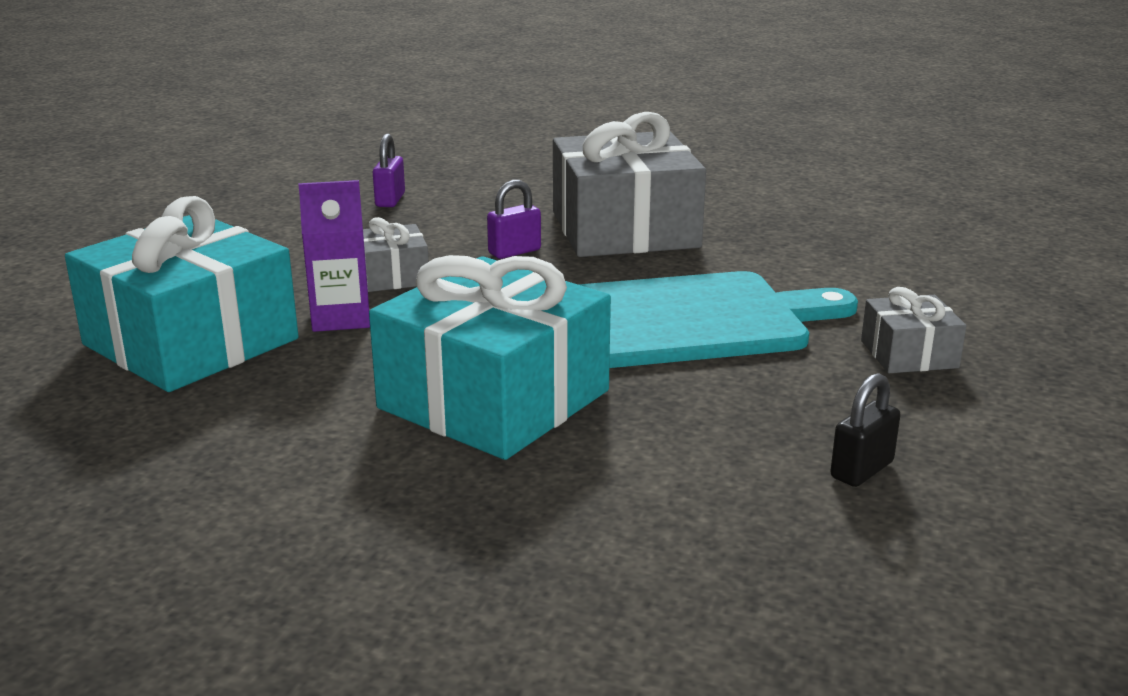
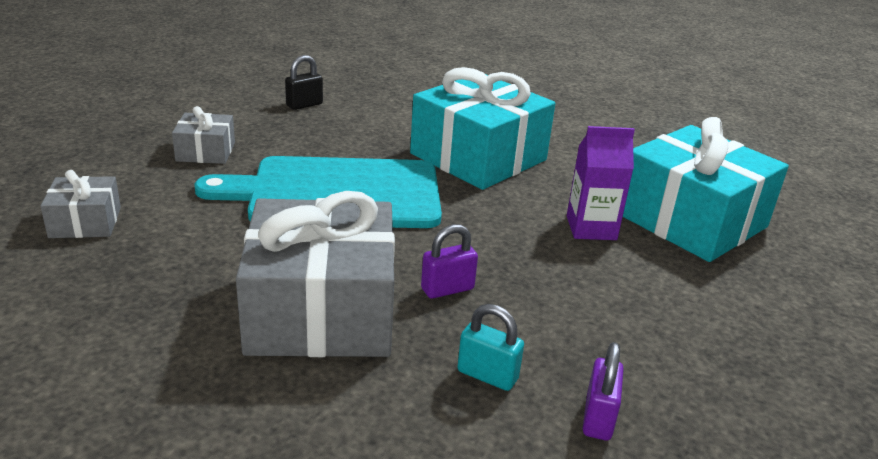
camera: 175 degrees left, 5 degrees up
(392, 276) = (562, 269): grey gift -> grey gift (85, 222)
(473, 210) = (487, 375): none -> turquoise padlock

